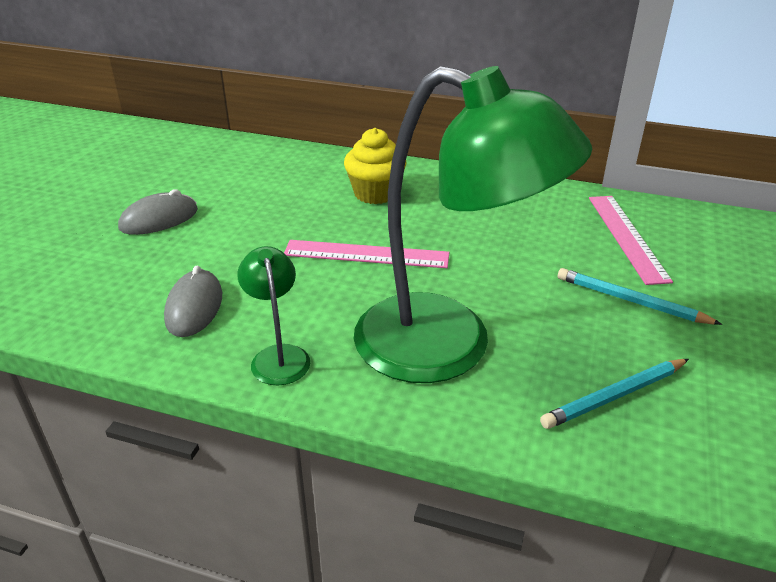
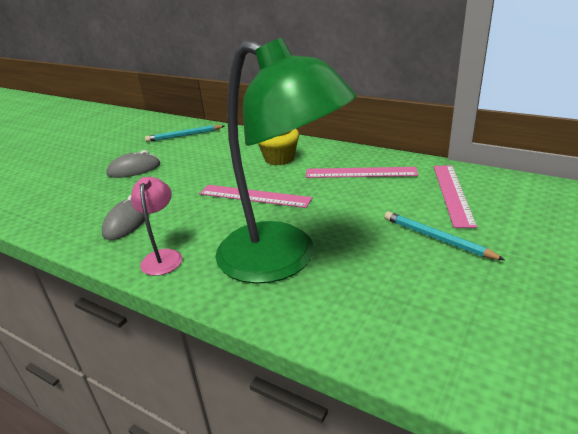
camera: 15 degrees right, 5 degrees down
(278, 356) = (163, 256): green lamp -> pink lamp
(498, 211) = (360, 173): none -> pink ruler
(614, 396) = (394, 306): turquoise pencil -> turquoise pencil (184, 135)

